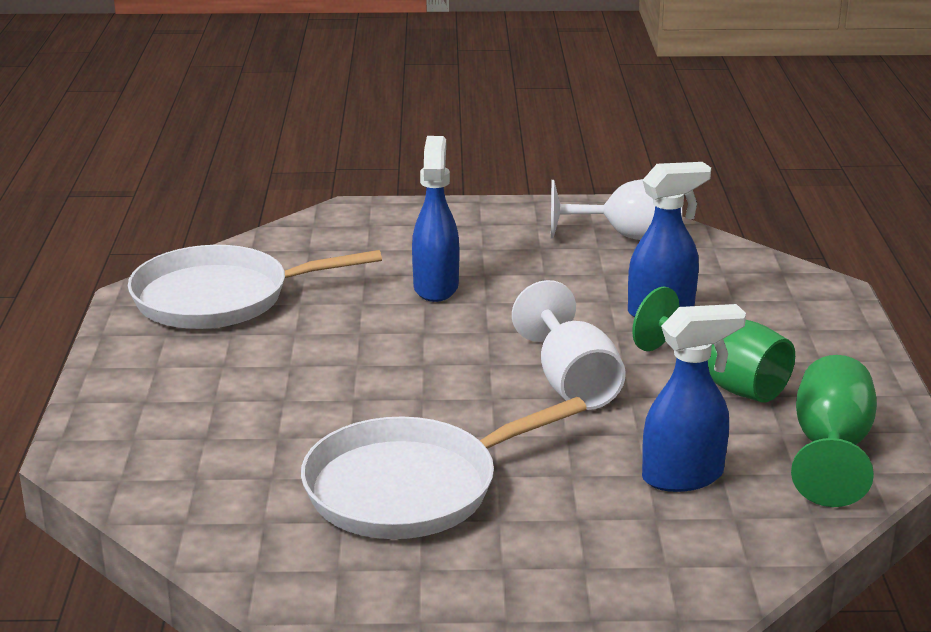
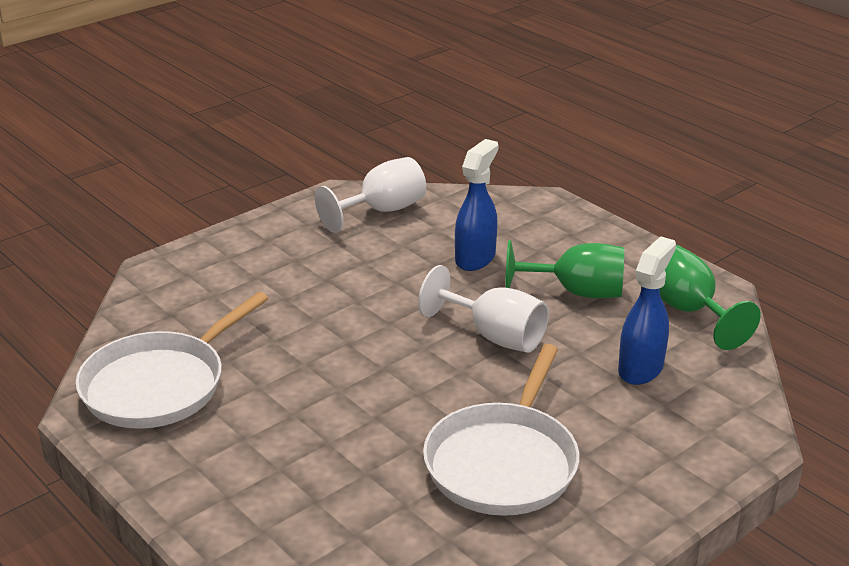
camera: 40 degrees left, 5 degrees up
(436, 287) = (308, 304): blue spray bottle -> none

